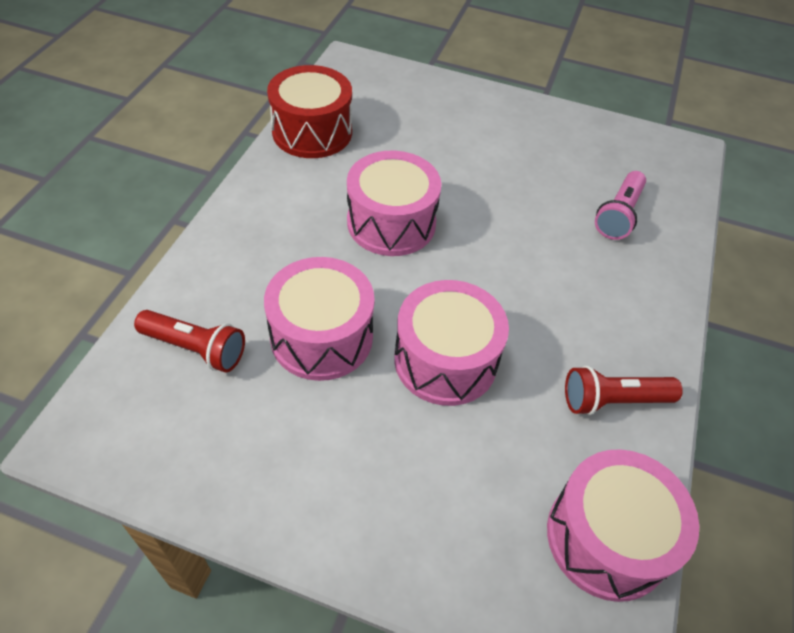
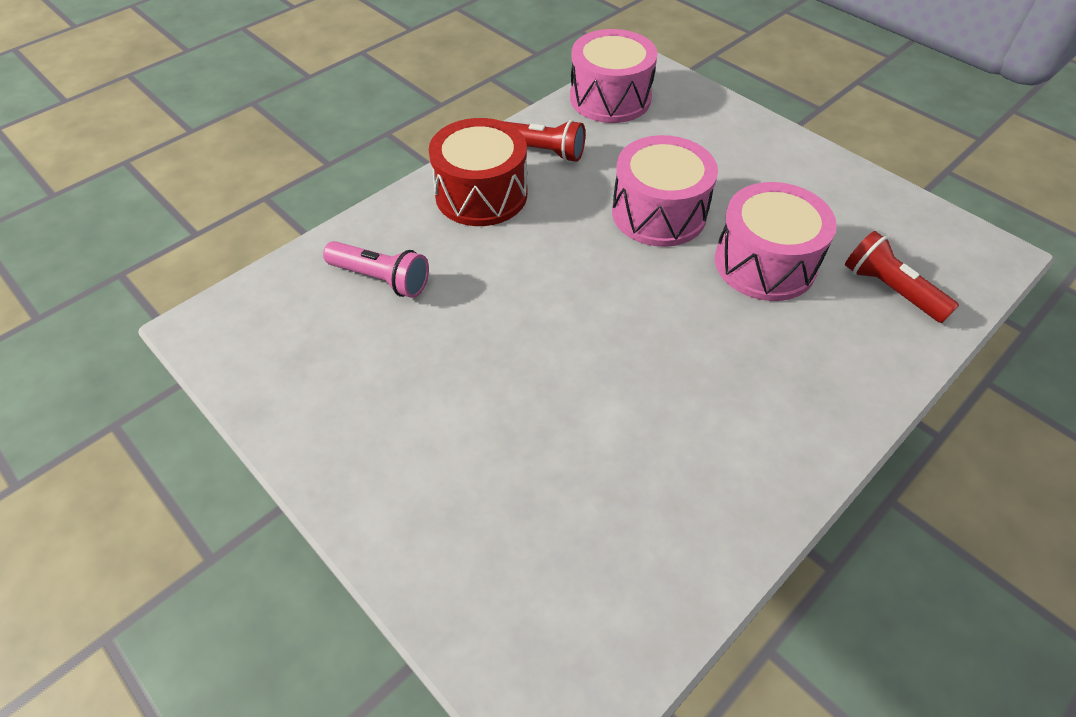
camera: 150 degrees left, 0 degrees up
(312, 132) = (695, 546): red drum -> red drum (481, 194)
(391, 223) = (644, 354): pink drum -> none
(618, 215) = (381, 279): pink flashlight -> pink flashlight turned 60 degrees clockwise

